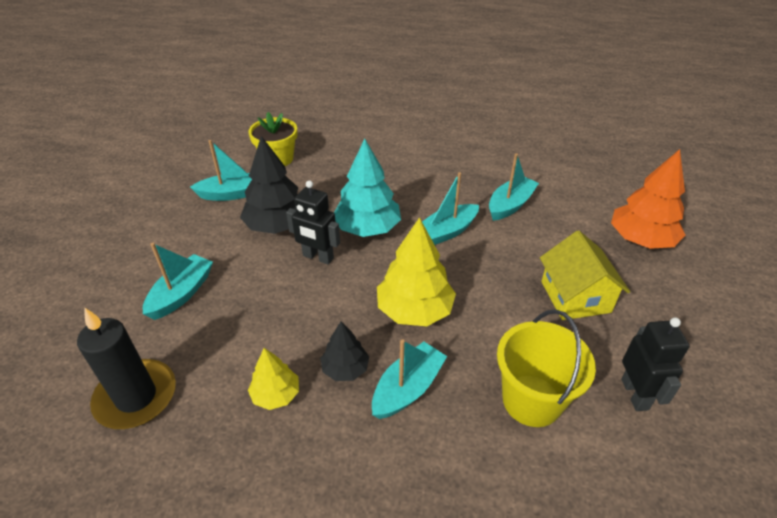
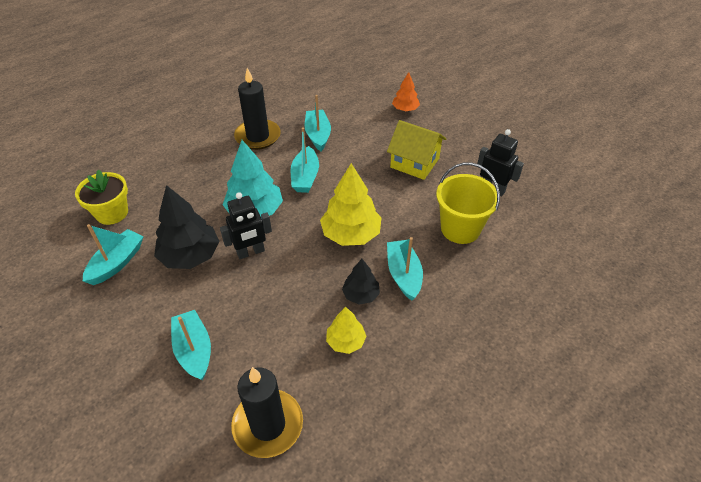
camera: 50 degrees left, 5 degrees up
(455, 173) = (258, 136): none -> black candle
(640, 239) = (405, 109): orange tree -> orange tree, size x0.56

